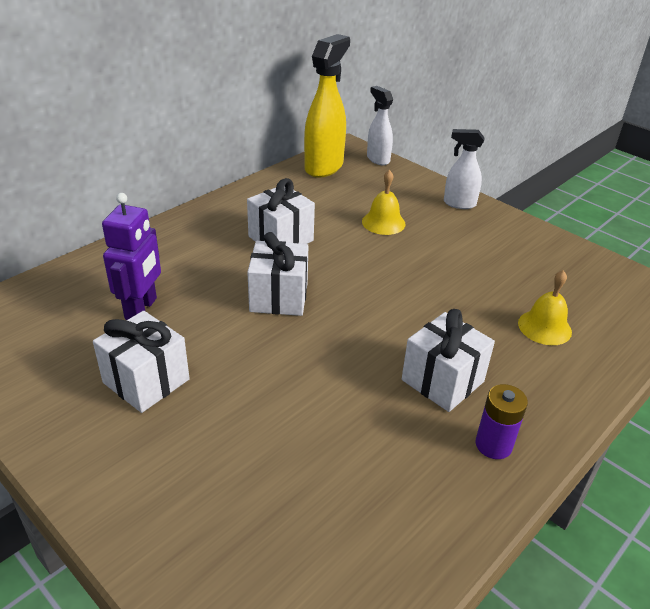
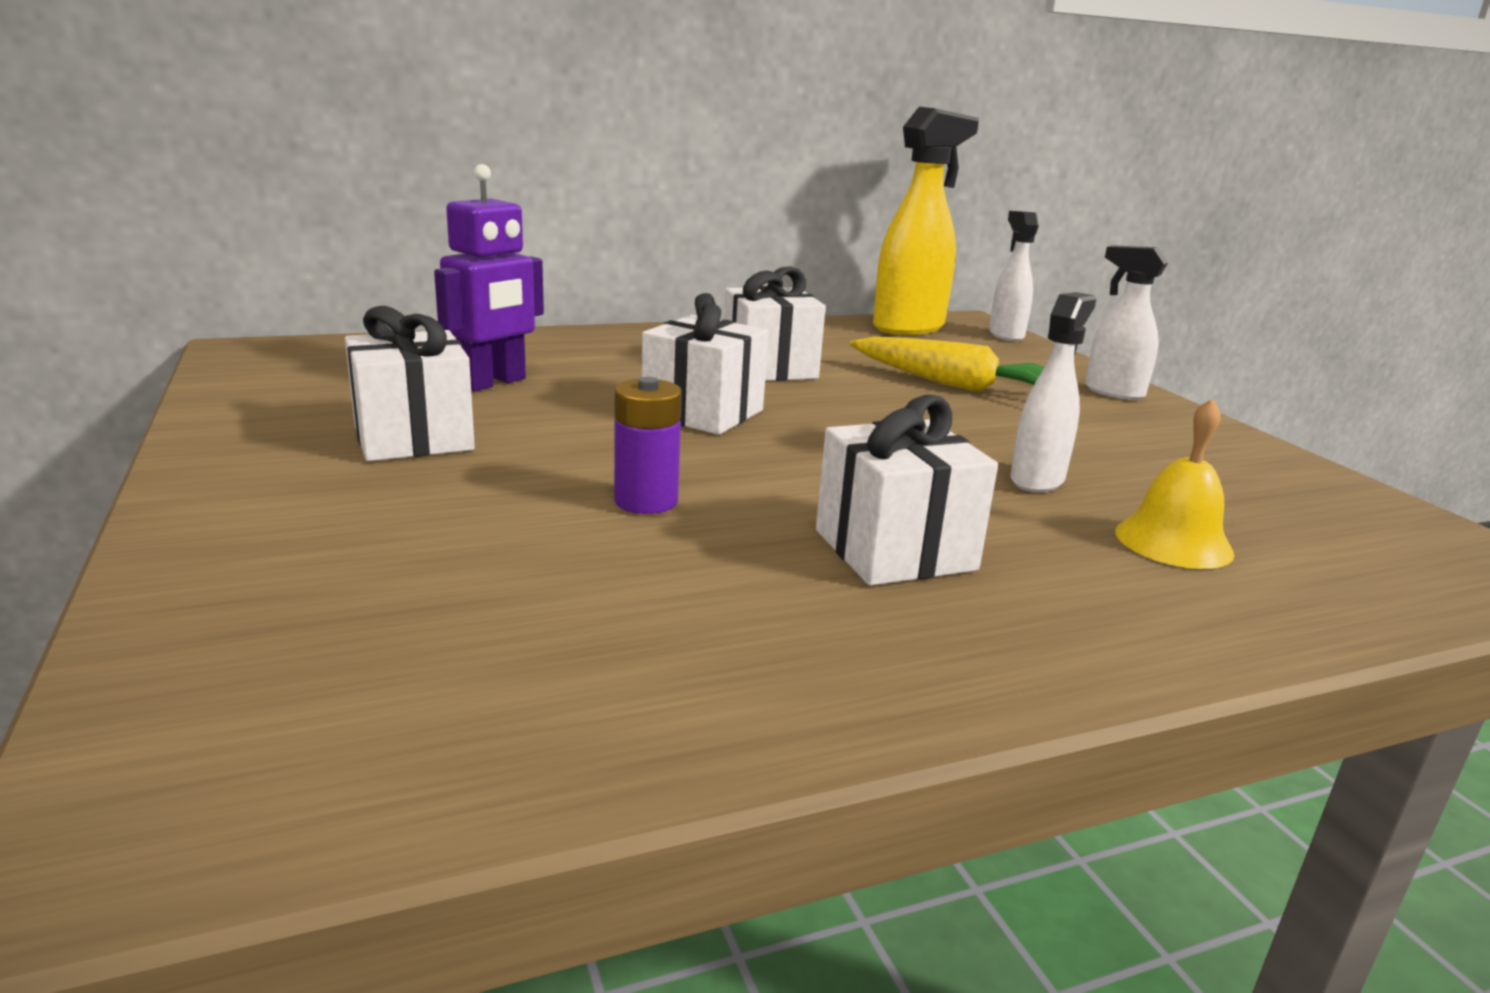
camera: 25 degrees right, 15 degrees down
(383, 222) = (955, 385): yellow bell -> yellow carrot
(468, 299) = (1037, 480): none -> white spray bottle
(493, 445) = (922, 648): purple battery -> purple battery (646, 501)

